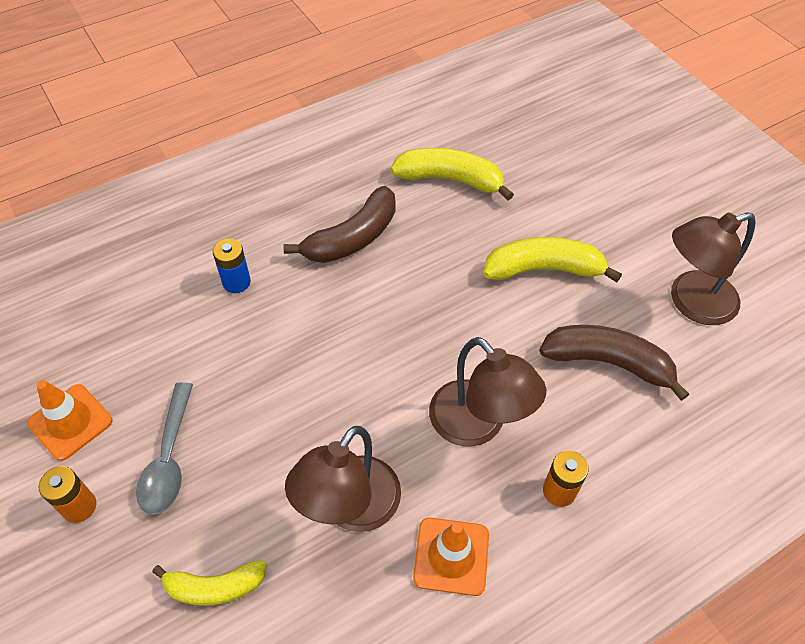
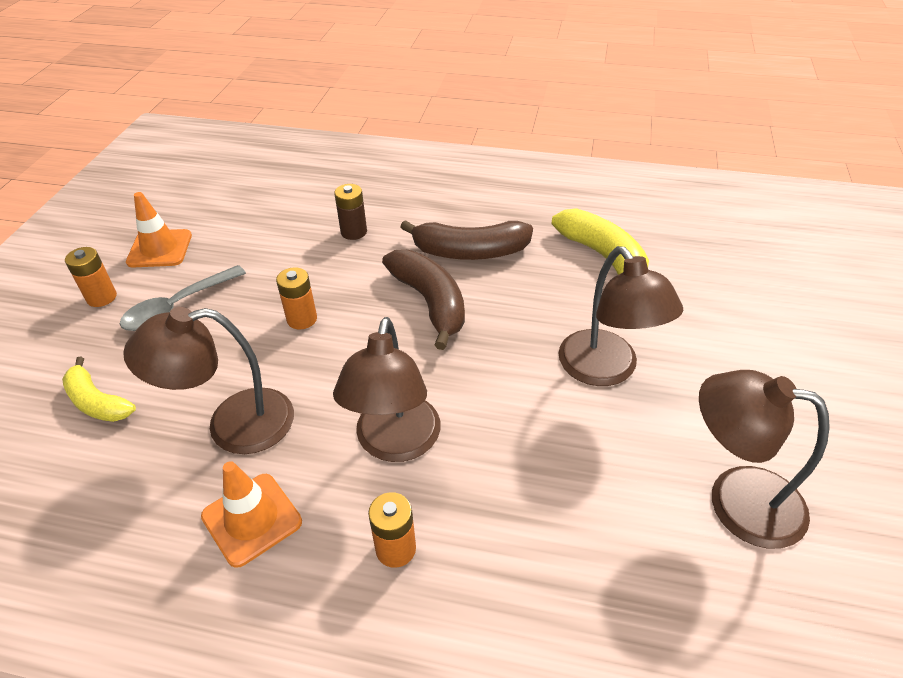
camera: 45 degrees right, 10 degrees down
(236, 282) = (354, 232): blue battery -> brown battery
(292, 388) = (302, 319): none -> orange battery
(543, 269) = (606, 370): yellow banana -> brown lamp
(608, 362) = (575, 485): brown banana -> brown banana (430, 302)

